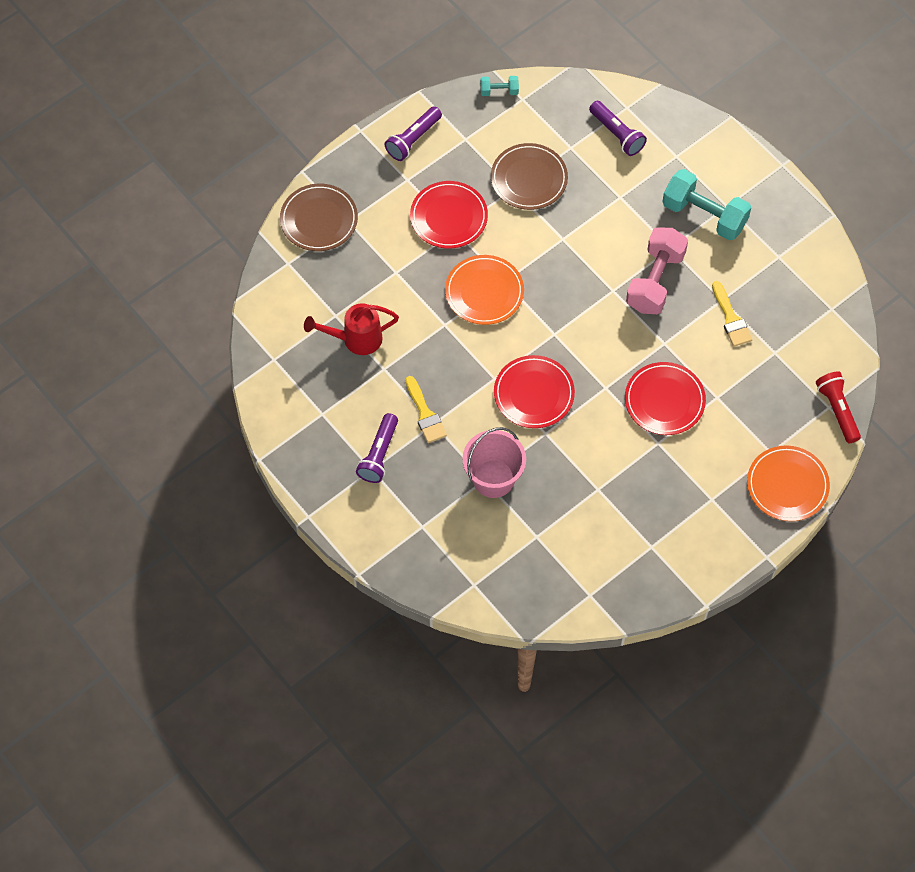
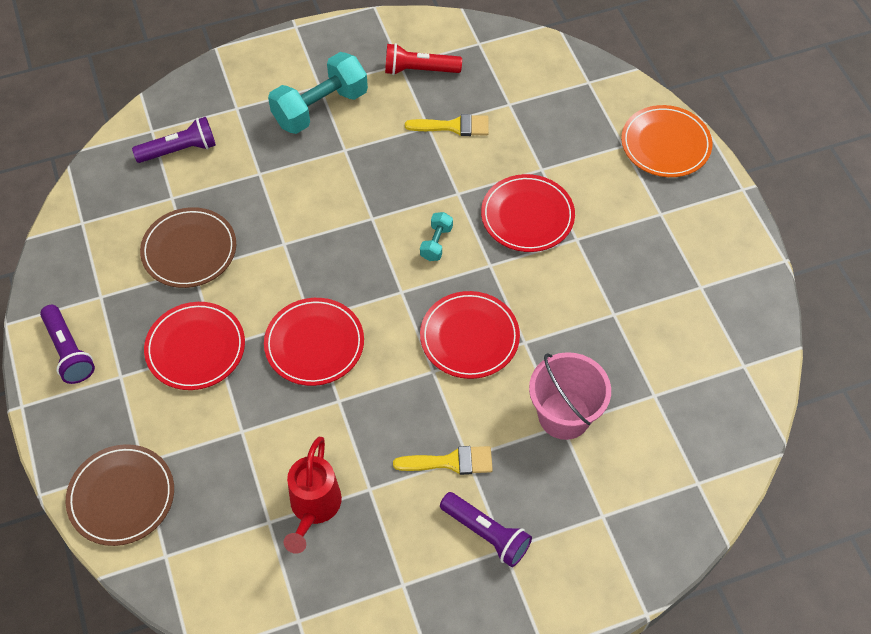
camera: 70 degrees left, 5 degrees down
(484, 292) = (314, 344): orange plate -> red plate
(499, 91) = (57, 241): turquoise dumbbell -> turquoise dumbbell (436, 243)
(655, 281) = (378, 176): pink dumbbell -> none
(837, 410) = (595, 76): red flashlight -> red flashlight (419, 70)

